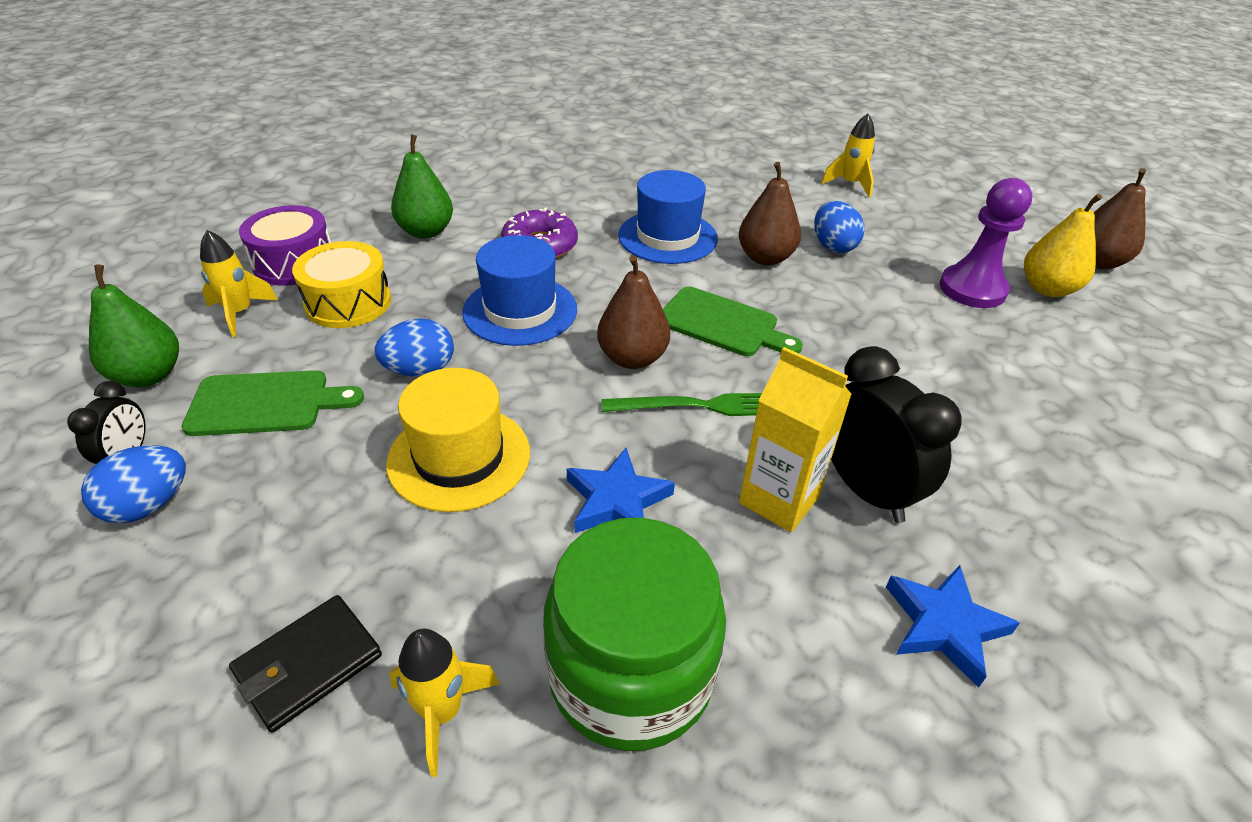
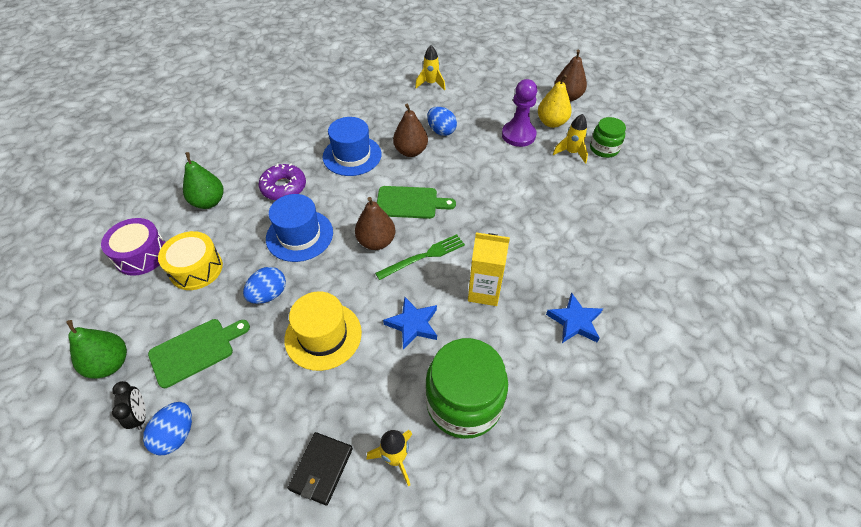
camera: 25 degrees left, 10 degrees up
(240, 313) = (134, 302): yellow rocket -> yellow rocket (571, 153)
(865, 490) = (518, 270): black clock -> none
(1142, 356) = (604, 149): none -> green jar

